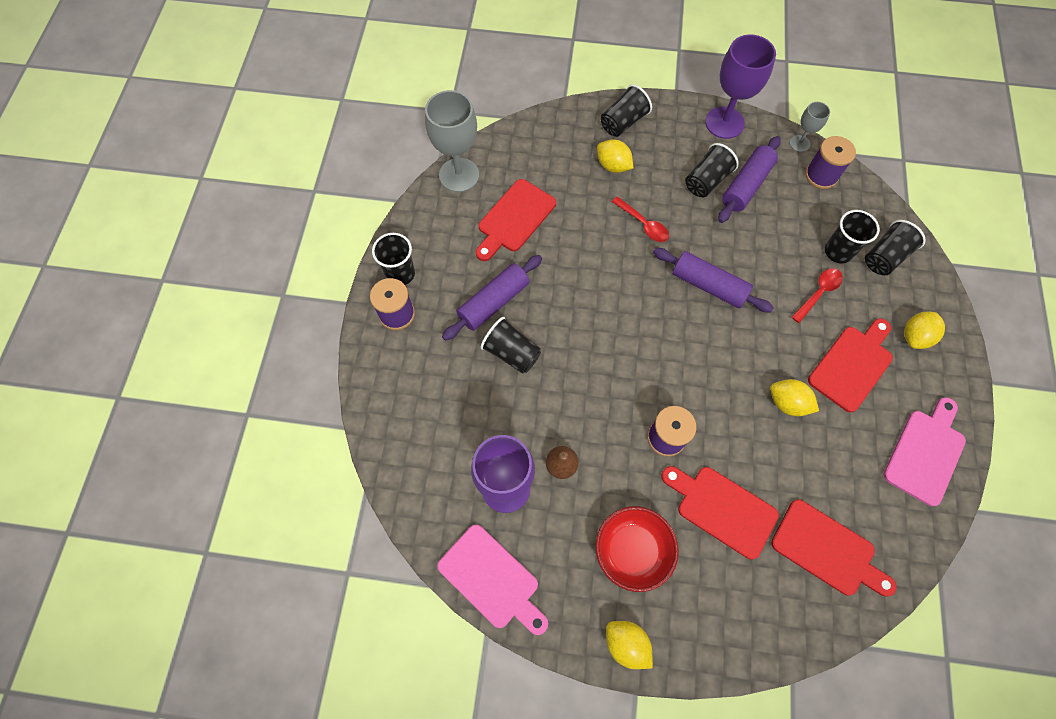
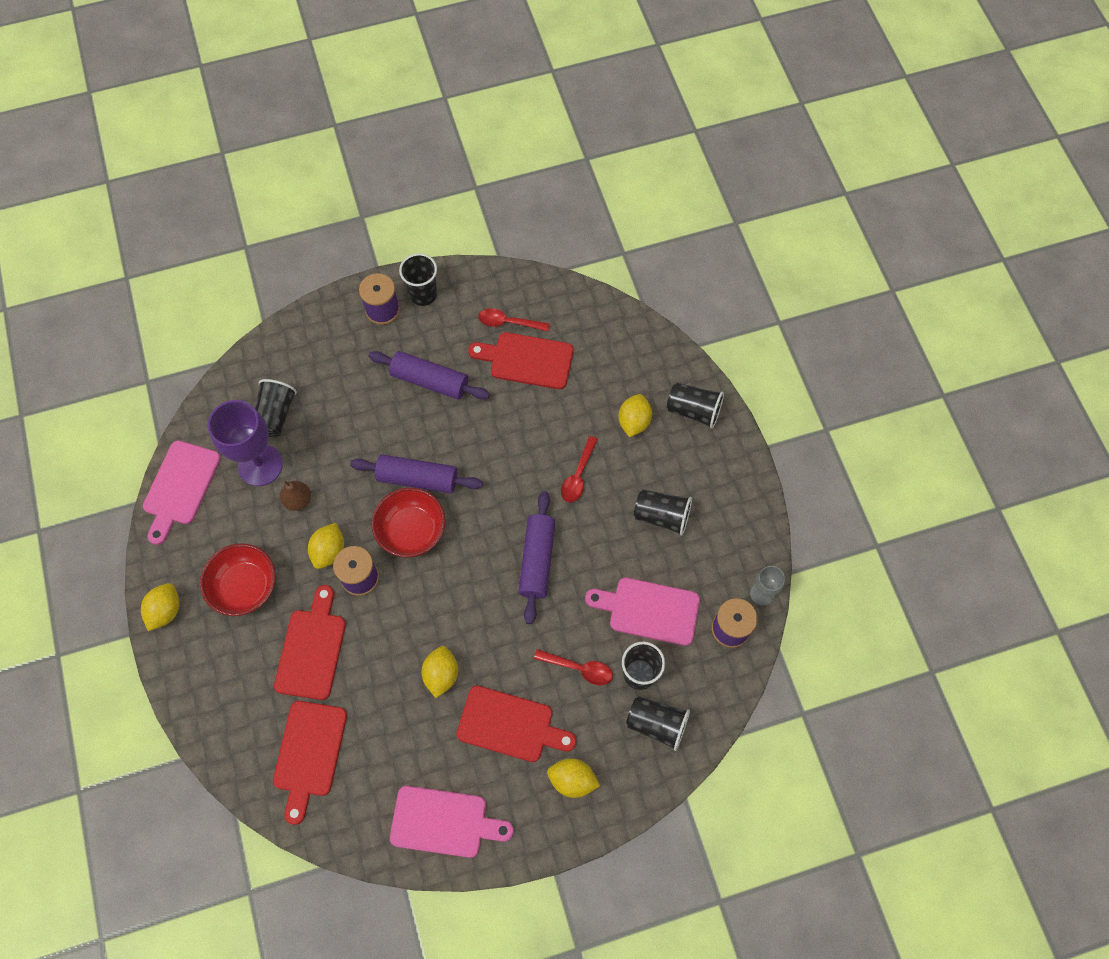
camera: 65 degrees right, 0 degrees up
(459, 175) = (551, 293): grey goblet -> none
(469, 218) = (508, 322): none -> red spoon
(511, 353) = (386, 417): black cup -> black cup (275, 415)
(627, 456) = (329, 551): none -> yellow lemon
(637, 375) = (411, 530): none -> red bowl
(724, 123) = (748, 508): purple goblet -> none
(746, 185) = (676, 556): purple rolling pin -> purple rolling pin (417, 478)
(785, 223) = (649, 610): none -> pink cutting board

